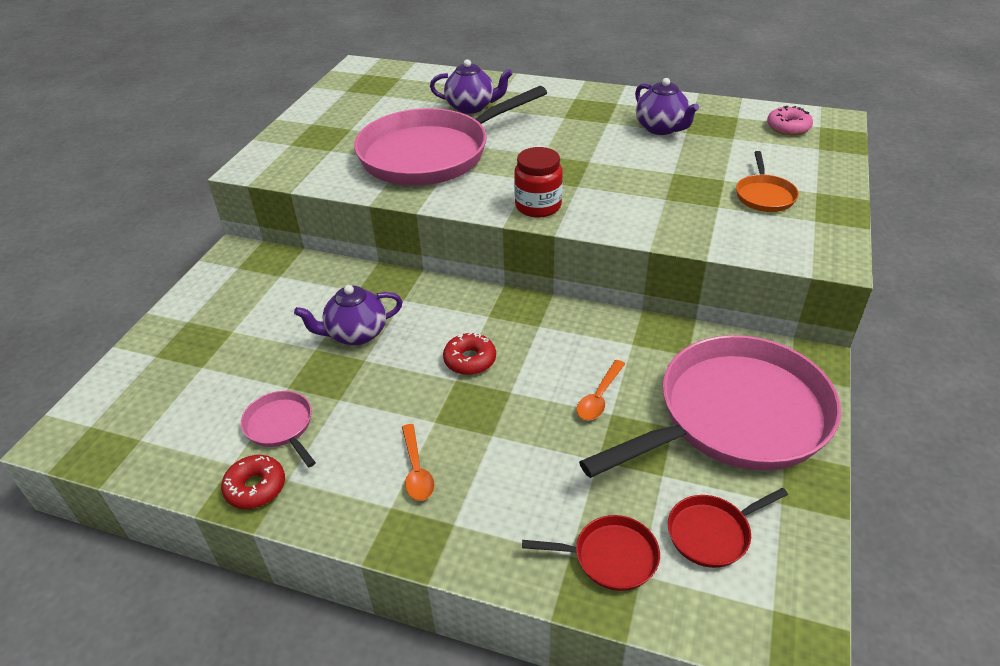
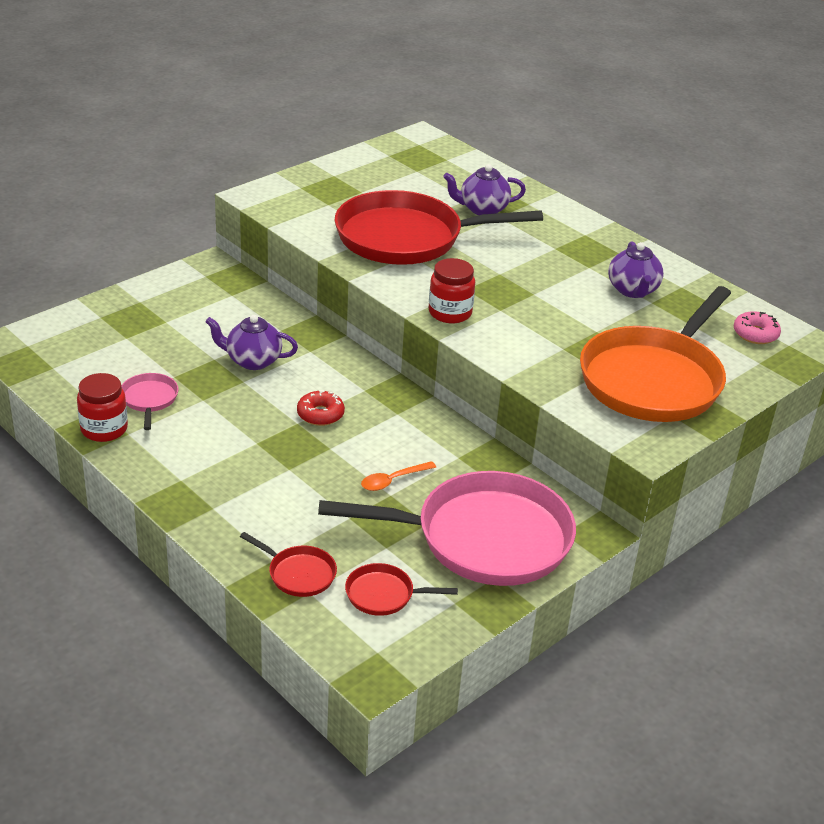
camera: 25 degrees right, 5 degrees down
(255, 487) = (104, 429): red donut -> red jar
(416, 470) = (217, 466): orange spoon -> none
(431, 154) = (406, 238): pink pan -> red pan
(471, 107) = (482, 209): purple teapot -> purple teapot turned 135 degrees clockwise
(764, 195) = (653, 379): orange pan -> orange pan, size x2.40

